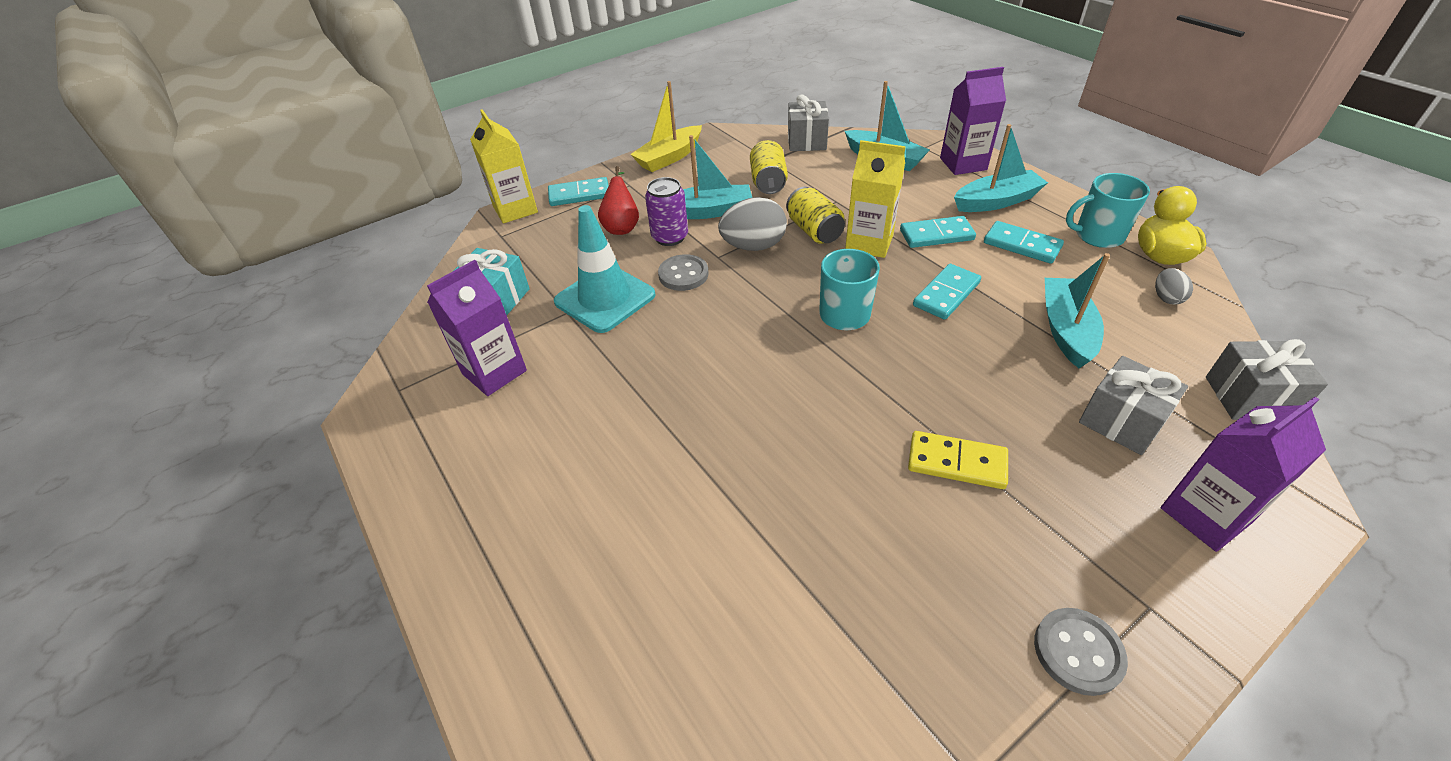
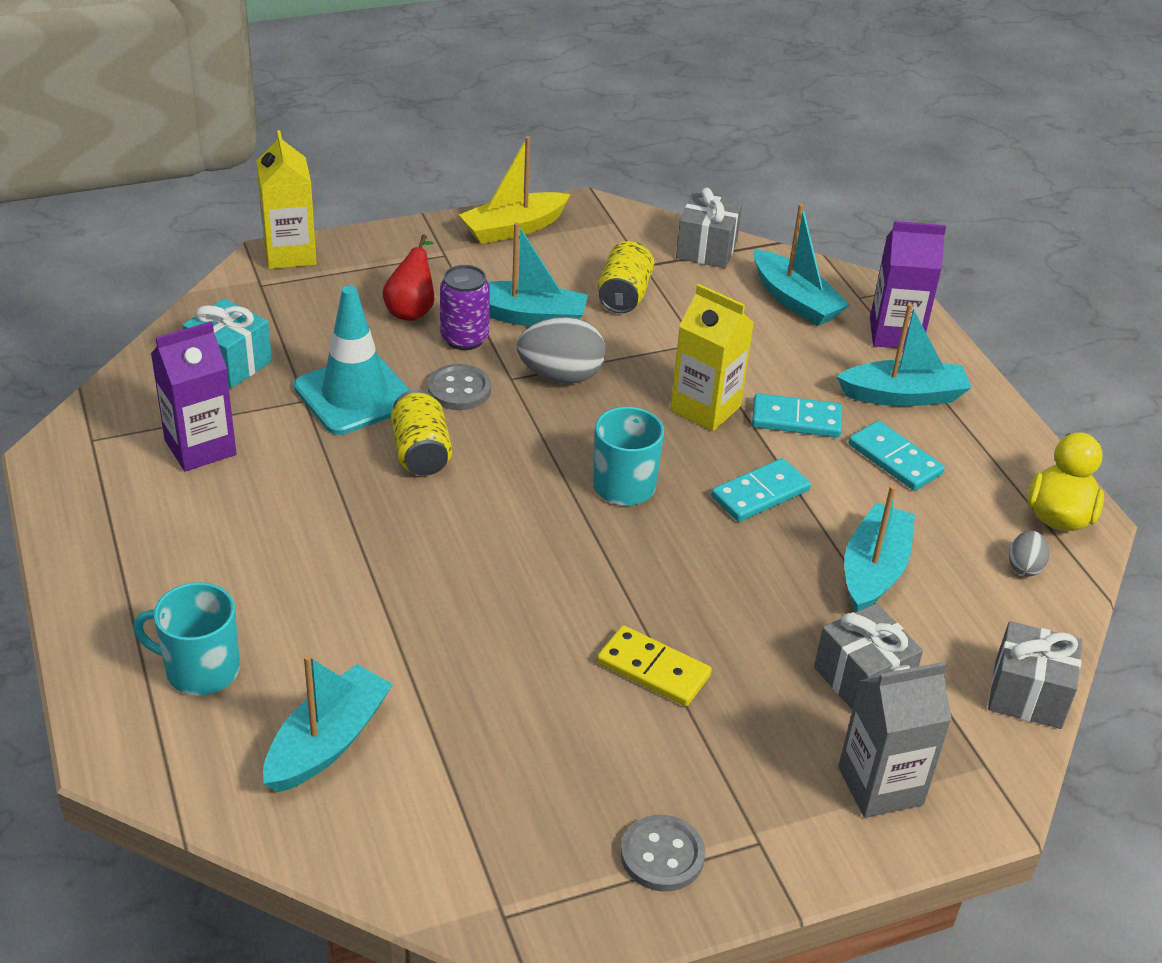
camera: 10 degrees right, 5 degrees down
(579, 194) = (376, 253): turquoise domino -> none
(713, 627) = (328, 742): none -> turquoise boat
(814, 231) = (646, 375): yellow can -> yellow can (421, 452)
(1097, 235) = (1000, 472): turquoise mug -> turquoise mug (200, 669)
(1205, 515) = (880, 786): purple carton -> grey carton

